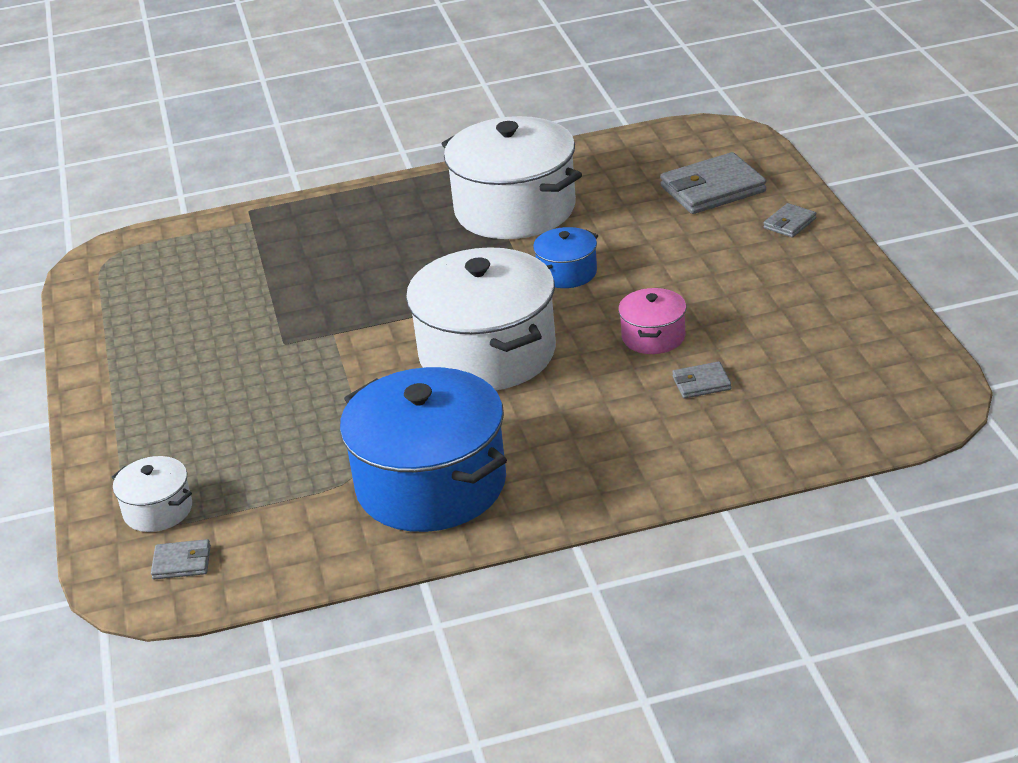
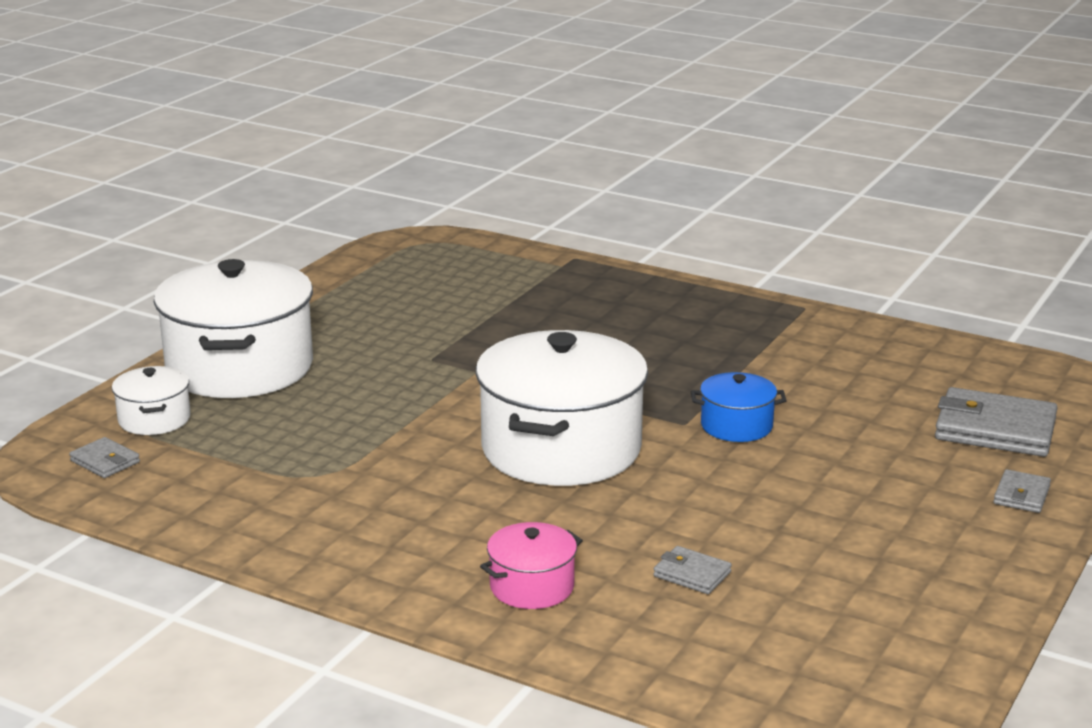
camera: 40 degrees right, 10 degrees down
(431, 484) = (347, 515): blue pot -> none
(515, 209) = (782, 357): white pot -> white pot (240, 367)
(653, 337) = (718, 514): pink pot -> pink pot (532, 587)
(789, 223) = (1021, 495): grey wallet -> grey wallet turned 60 degrees counterclockwise

